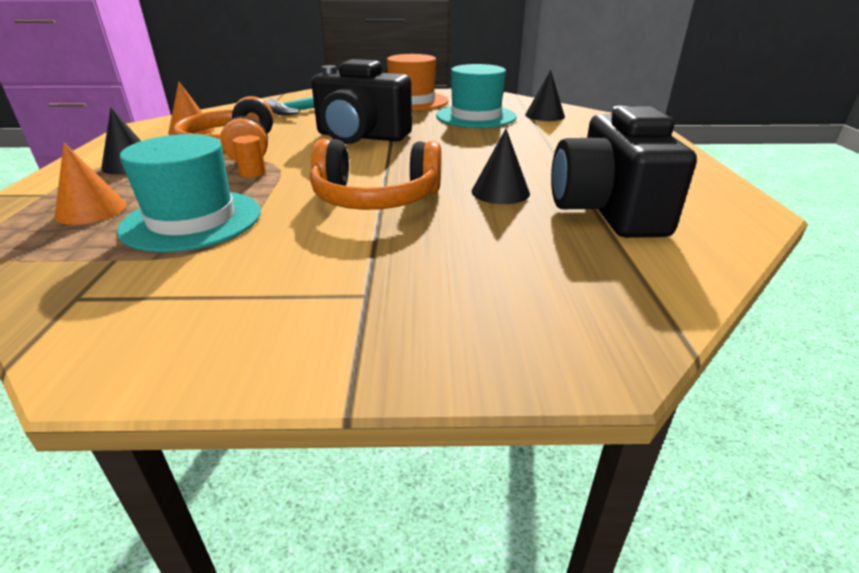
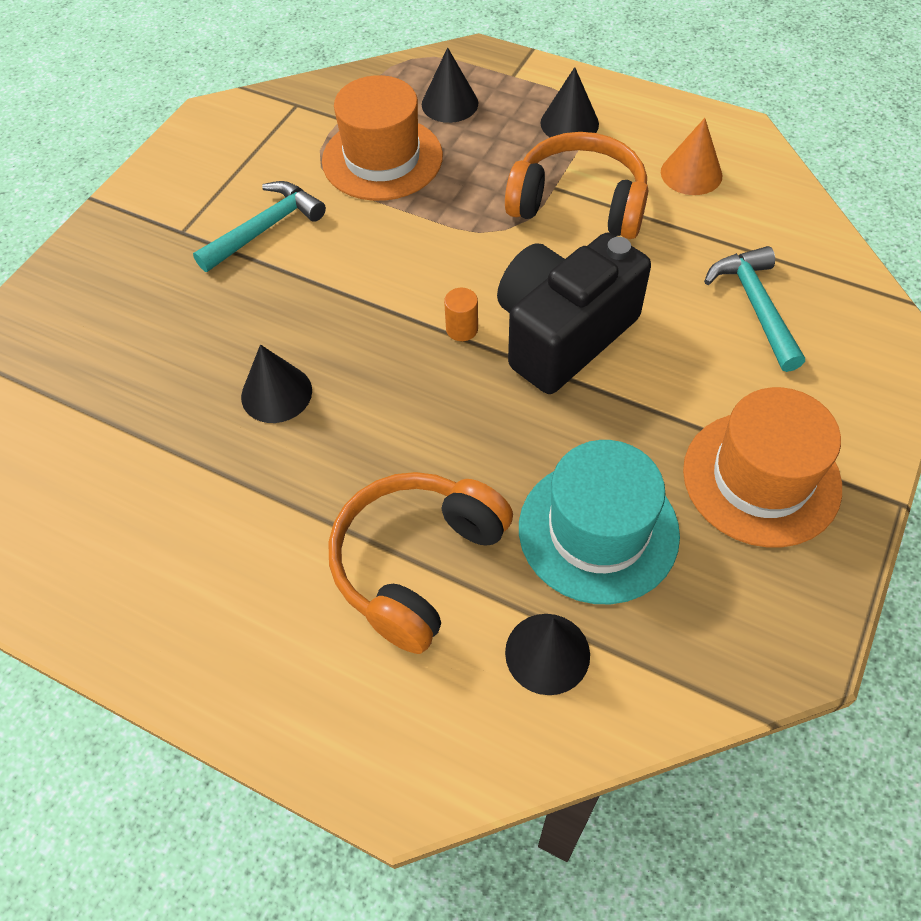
camera: 120 degrees right, 25 degrees up
(91, 210) = (450, 103): orange cone -> black cone
(192, 220) = (382, 158): turquoise hat -> orange hat
(253, 173) = (480, 208): orange cylinder -> orange cylinder (462, 329)
(329, 247) = (265, 229): none -> turquoise hammer
(375, 199) = (338, 285): orange headphones -> orange headphones (416, 563)
(607, 210) = (164, 460): black camera -> none

